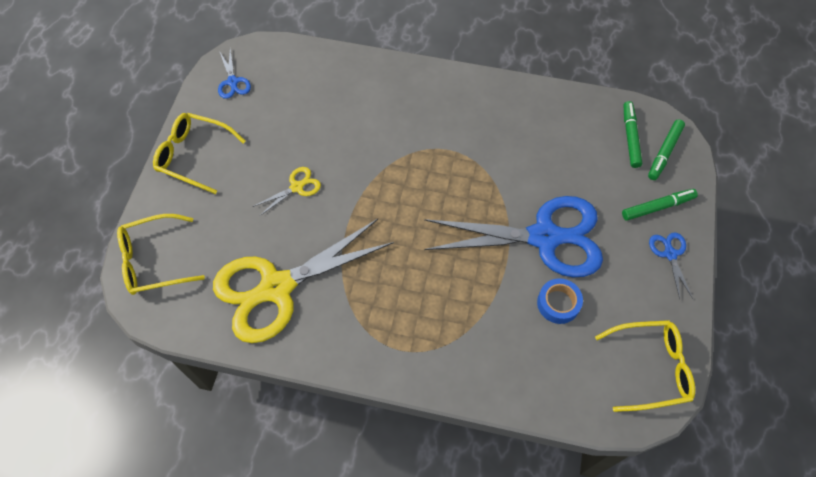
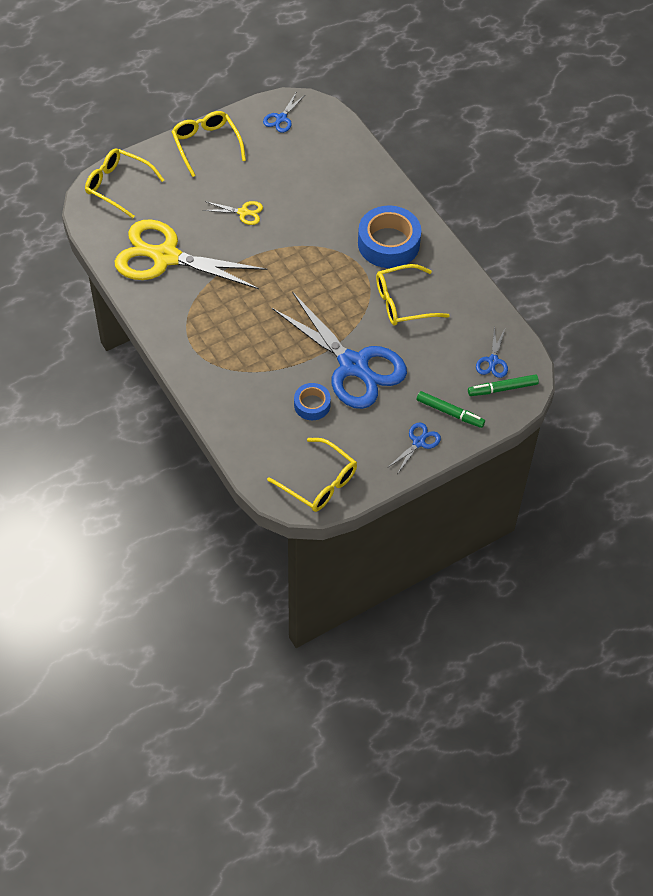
camera: 45 degrees right, 5 degrees down
(442, 112) = (388, 243): none -> blue tape
(512, 150) = (403, 302): none -> yellow glasses
(630, 137) = (493, 361): green marker -> blue scissors

